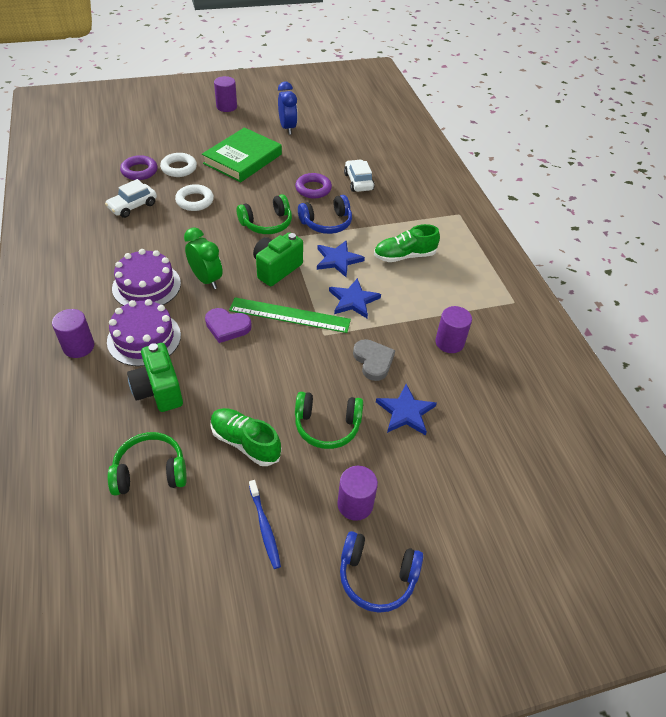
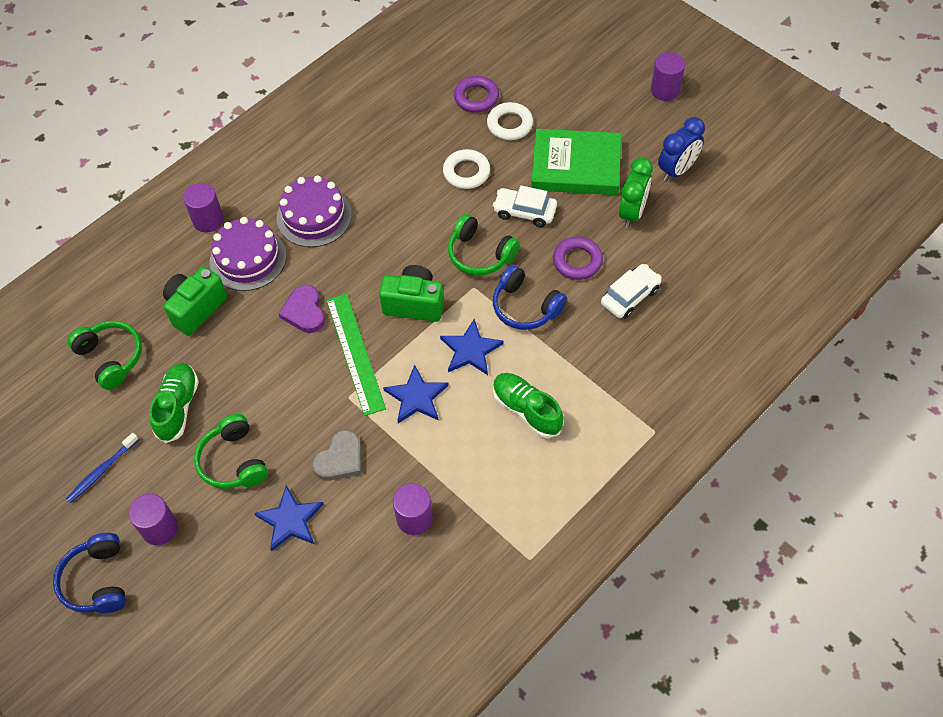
camera: 65 degrees right, 10 degrees up
(132, 206) = (417, 130): white car -> white car (524, 212)
(206, 279) = (356, 256): green clock -> green clock (632, 213)

